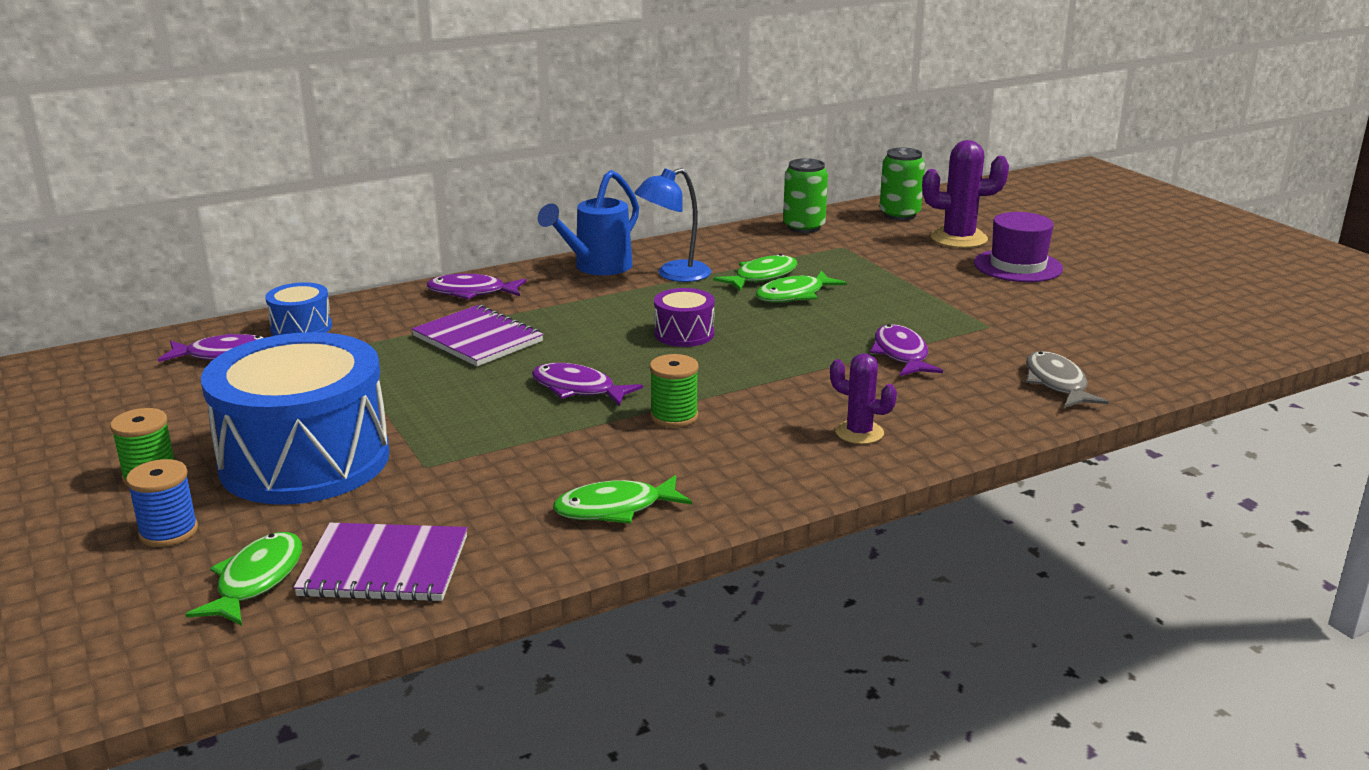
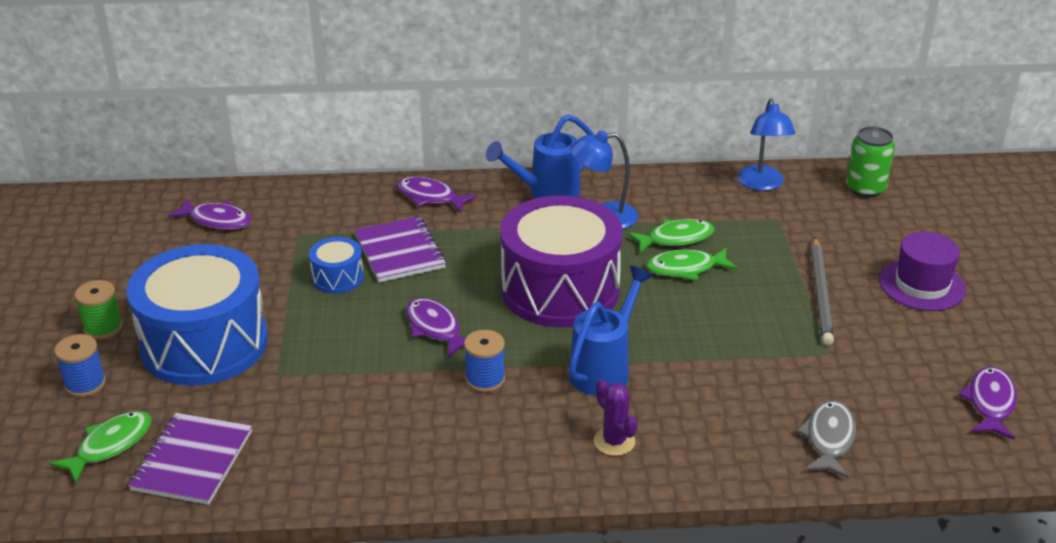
camera: 25 degrees right, 10 degrees up
(301, 328) = (284, 205): blue drum -> blue drum (338, 278)
(384, 567) = (192, 461): purple notebook -> purple notebook turned 75 degrees clockwise
(615, 509) = (375, 459): green fish -> none
(674, 416) = (485, 379): green spool -> blue spool
(684, 334) = (560, 290): purple drum -> purple drum, size x2.28
(791, 381) = (605, 368): none -> blue watering can
(804, 227) = (762, 184): green can -> blue lamp
(901, 354) = (721, 365): purple fish -> purple fish (990, 403)
(937, 288) = (821, 293): none -> grey pencil
(958, 238) = (895, 234): purple cactus -> none

